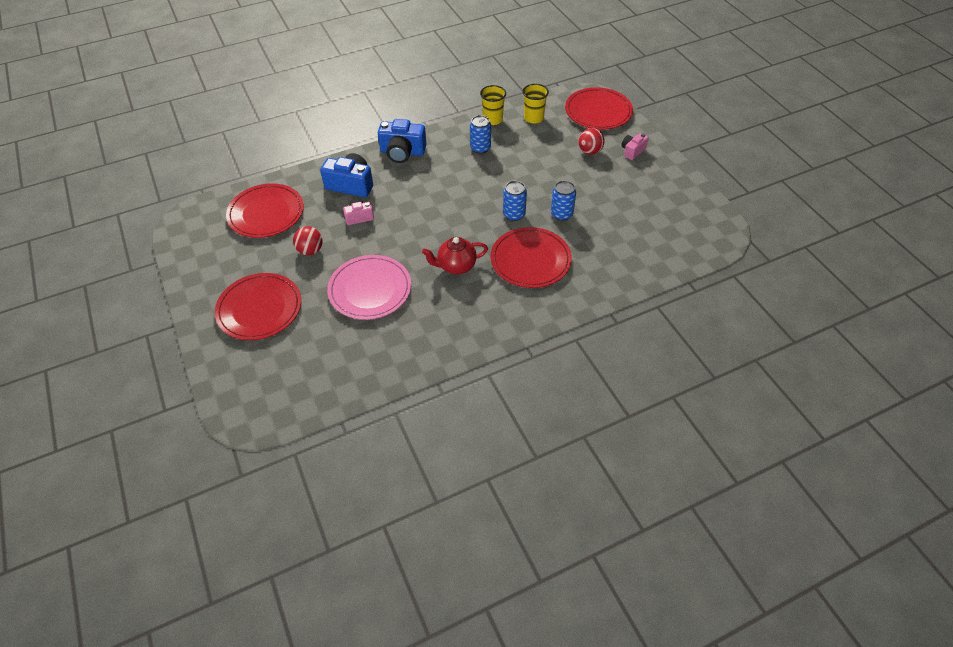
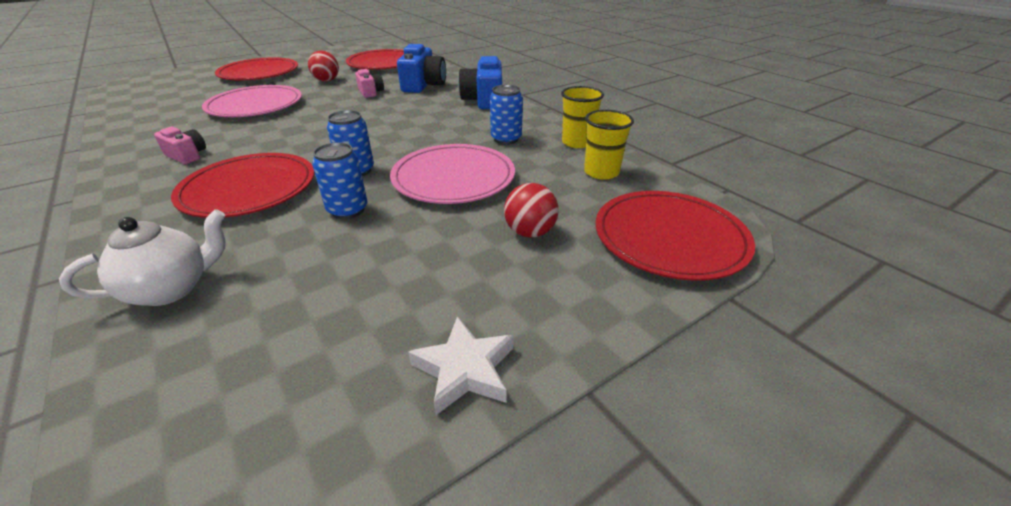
camera: 80 degrees right, 15 degrees down
(456, 266) = (266, 141): red teapot -> none
(530, 173) = (453, 178): none -> pink plate
(624, 266) = (172, 289): none -> white teapot
(632, 151) = (550, 292): pink camera -> pink camera (187, 155)
(672, 176) = (465, 369): none -> white star

